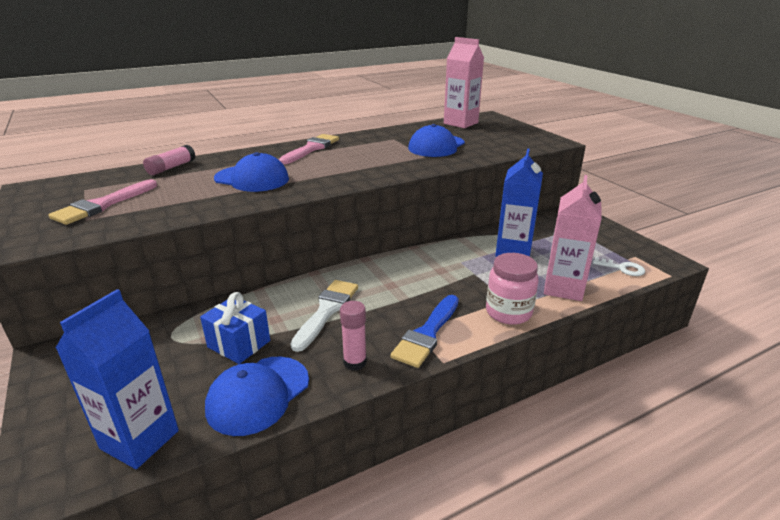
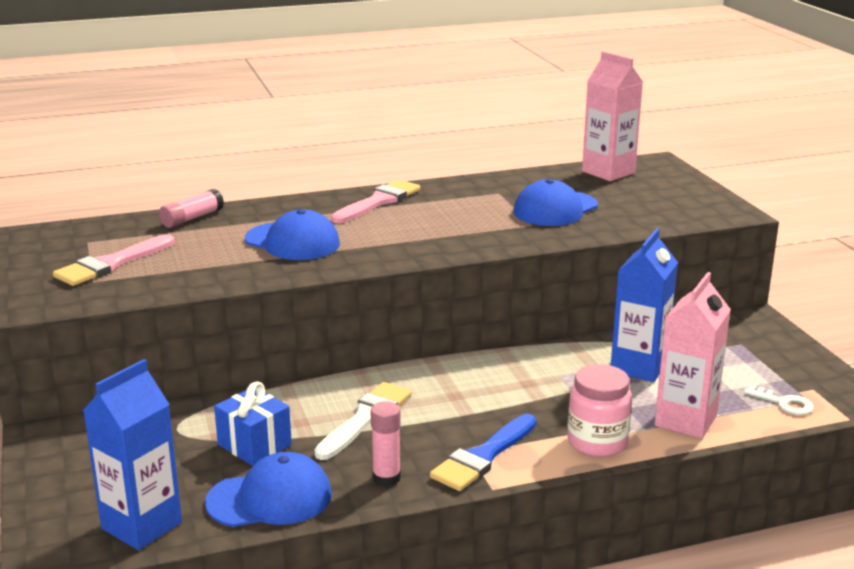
camera: 10 degrees right, 5 degrees down
(258, 394) = (270, 498): blue cap -> blue cap turned 150 degrees counterclockwise

